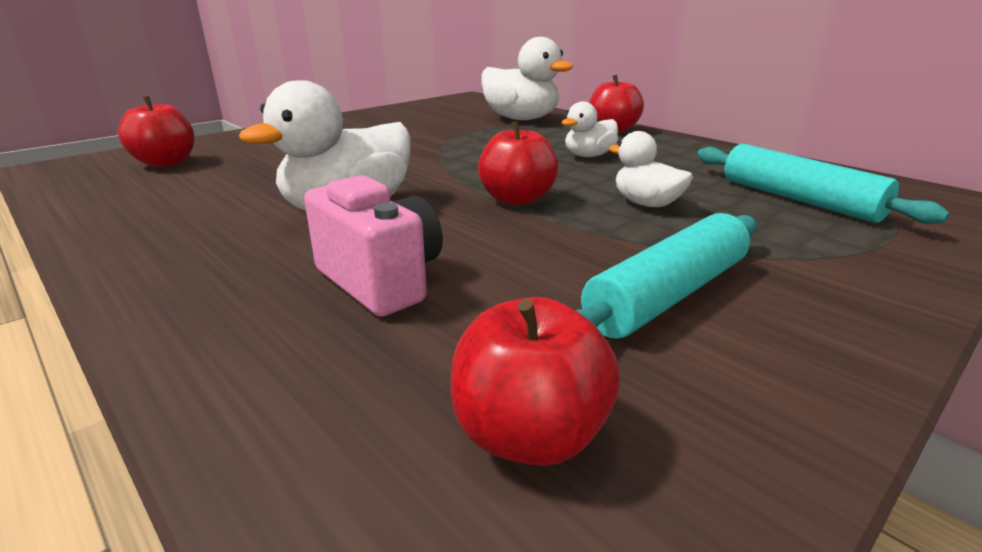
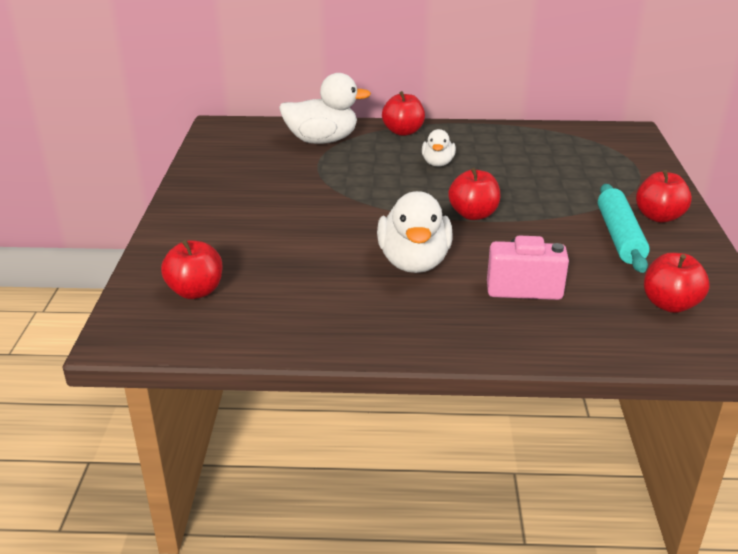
camera: 45 degrees left, 5 degrees up
(646, 204) = (530, 190): white duck -> none
(798, 199) = (578, 158): turquoise rolling pin -> none
(808, 303) = (659, 217): none -> red apple

